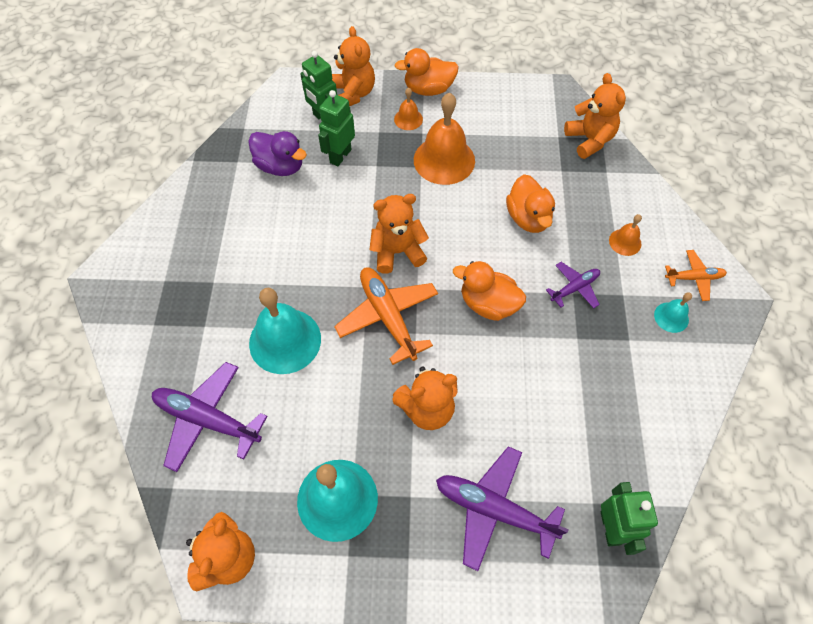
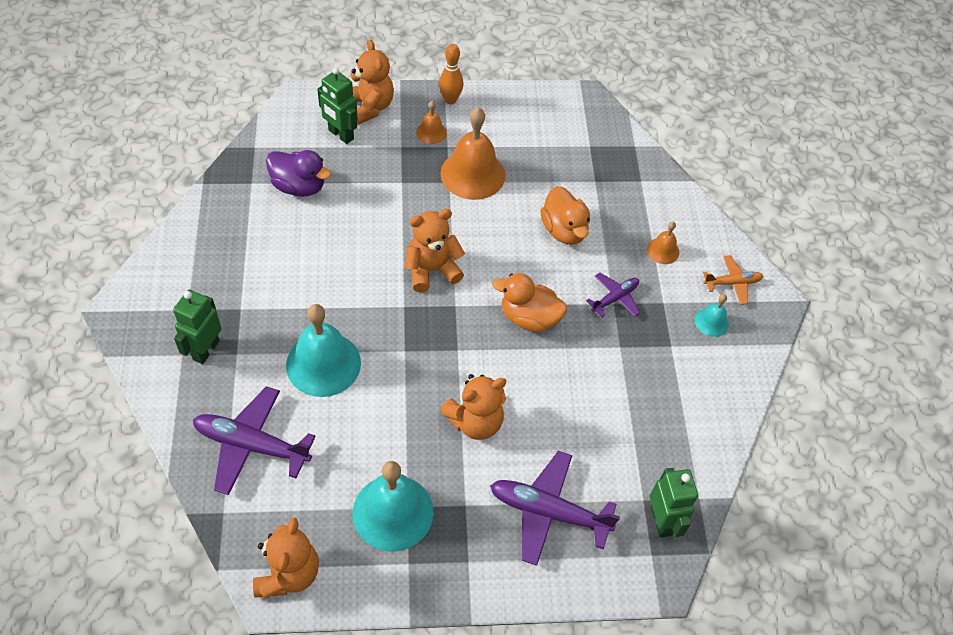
camera: 10 degrees left, 5 degrees down
(340, 156) = (362, 173): green robot -> green robot (205, 350)
(388, 316) = (427, 335): orange plane -> none
(428, 89) = (450, 100): orange duck -> orange bowling pin
(589, 140) = (622, 148): orange teddy bear -> none

